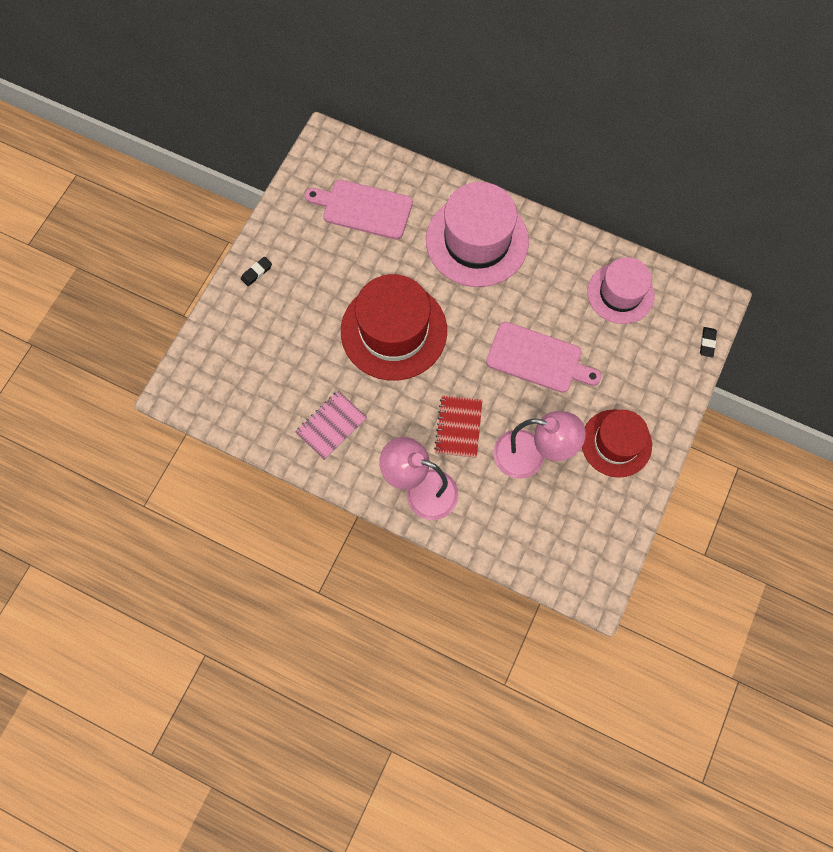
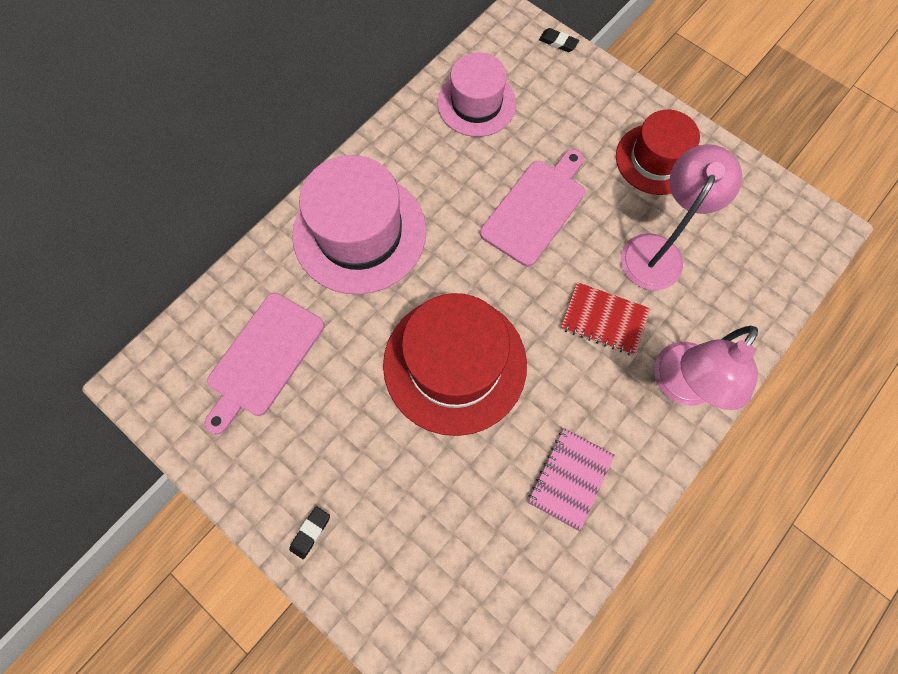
camera: 75 degrees left, 0 degrees up
(256, 272) = (310, 532): black eraser -> black eraser turned 60 degrees clockwise
(331, 426) = (570, 478): pink notebook -> pink notebook turned 60 degrees clockwise

